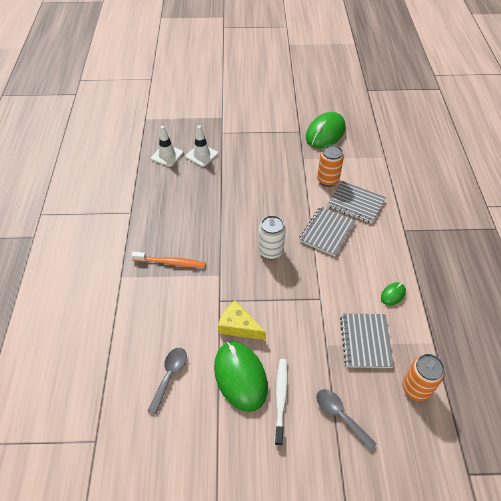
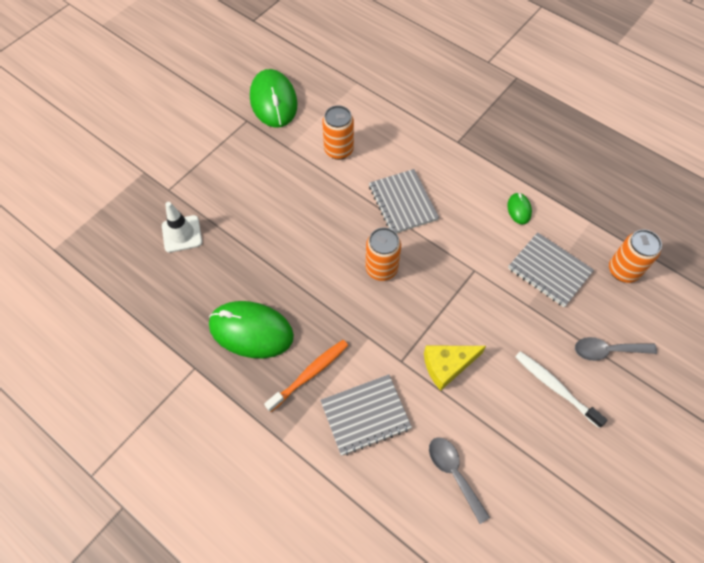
camera: 50 degrees left, 10 degrees up
(167, 155) = (144, 269): white traffic cone -> none
(240, 377) = (505, 406): green mouse -> green mouse (251, 331)
(270, 251) = (381, 269): white can -> orange can
(356, 203) = (390, 151): grey notebook -> grey notebook (365, 415)

